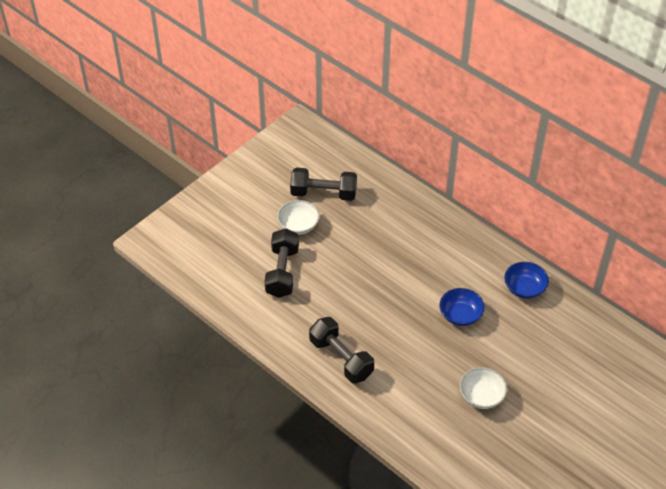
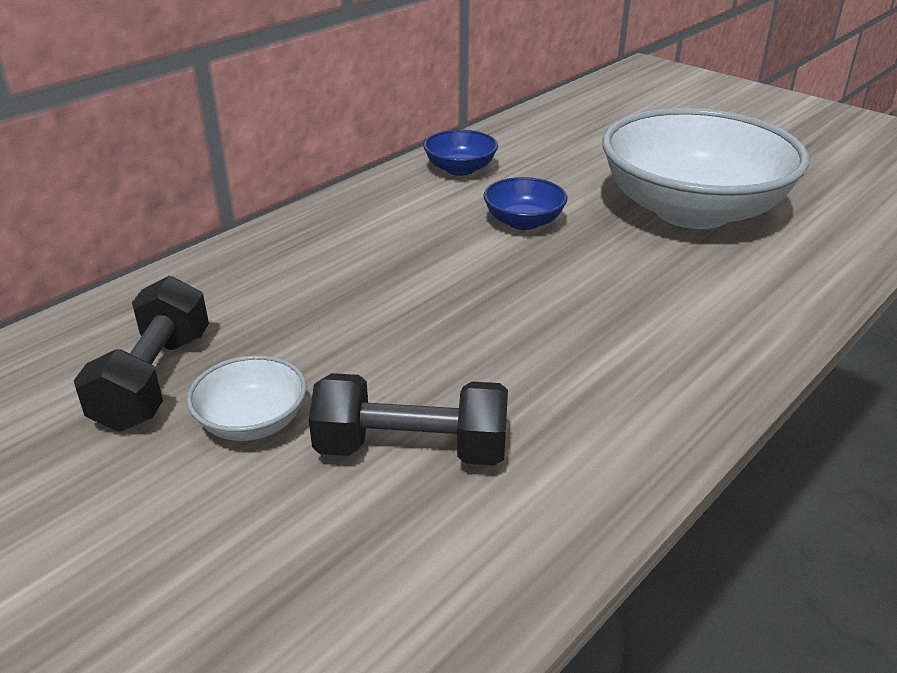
camera: 90 degrees left, 15 degrees down
(341, 358) = (664, 354): black dumbbell -> none
(481, 396) = (692, 210): white bowl -> white bowl, size x2.39

